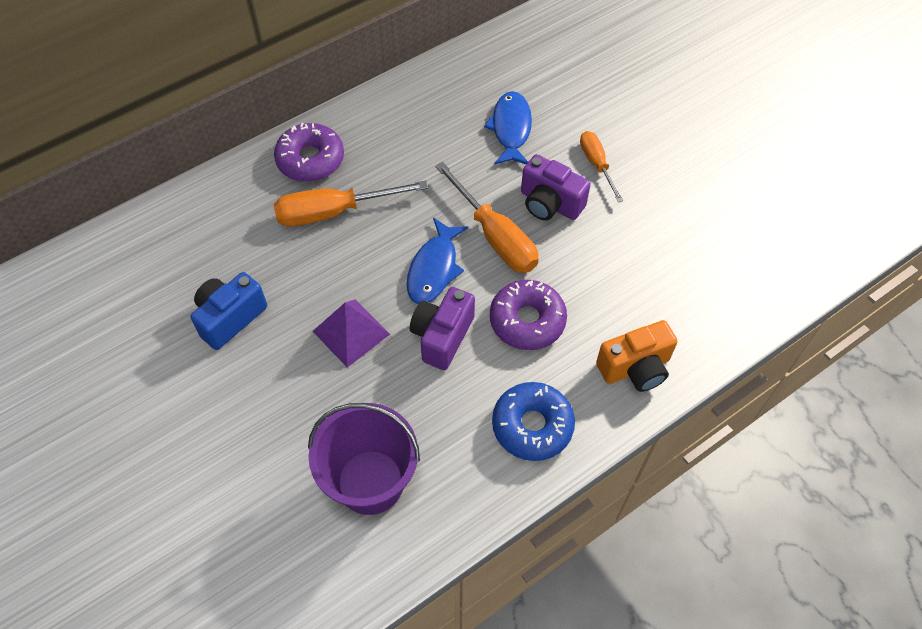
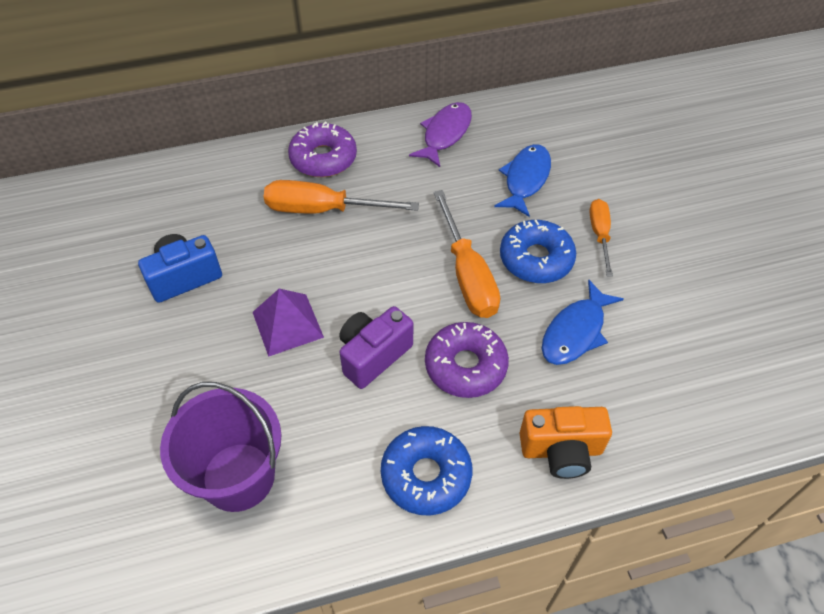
camera: 20 degrees right, 5 degrees down
(417, 103) = (445, 134): none -> purple fish
(434, 269) = (394, 288): blue fish -> blue fish (575, 331)
(550, 203) = (536, 259): purple camera -> blue donut

